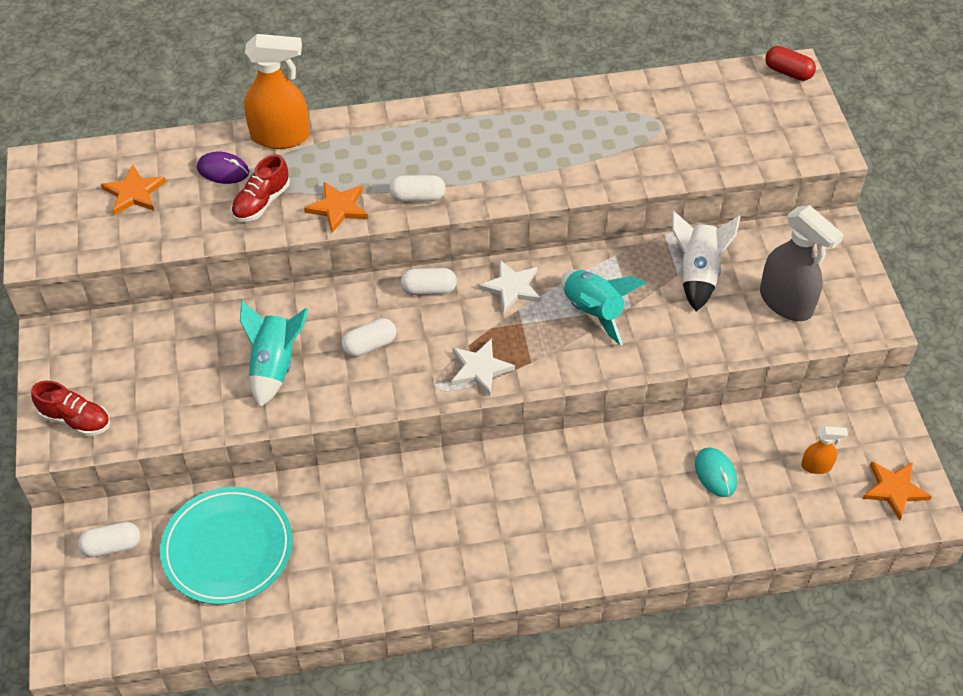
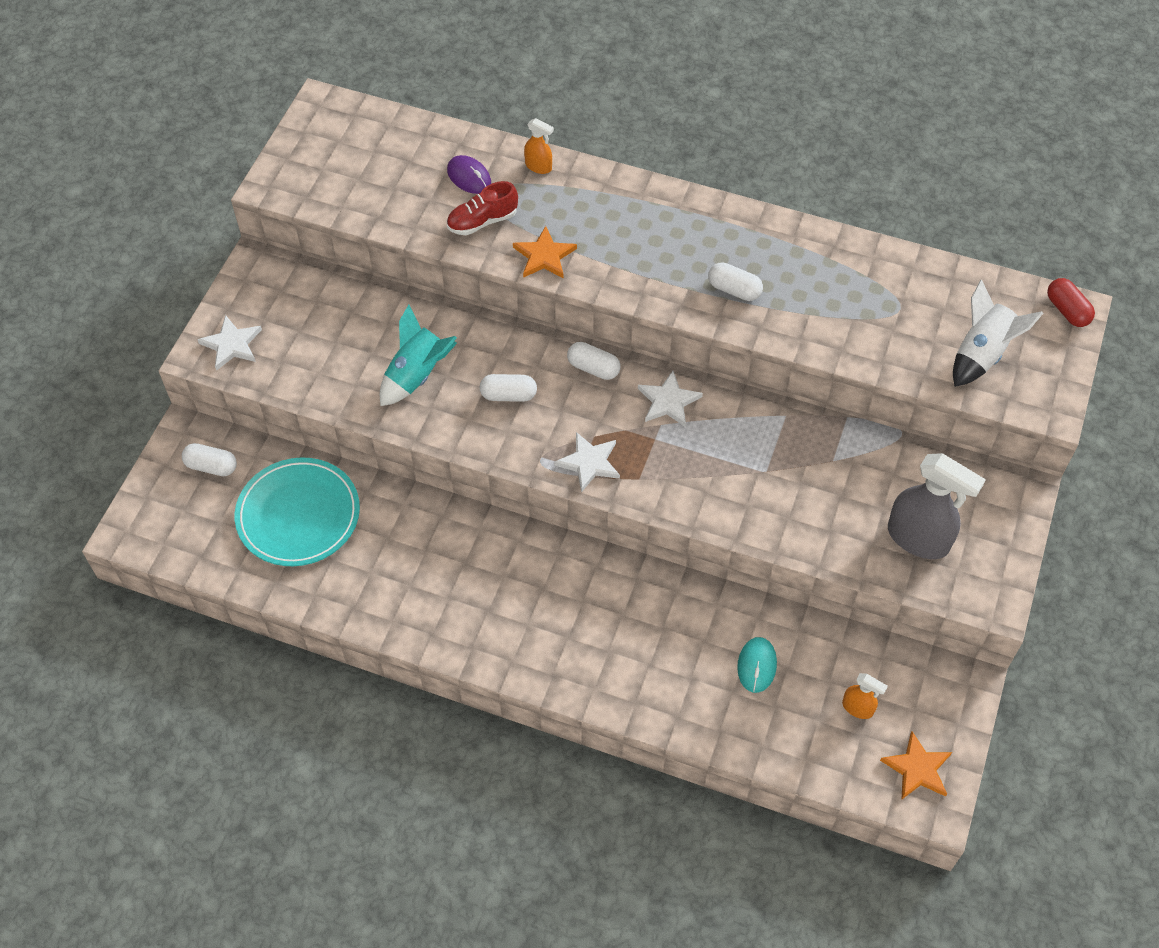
camera: 30 degrees right, 5 degrees up
(75, 419) = (232, 344): red shoe -> white star
(134, 193) = (382, 165): orange star -> none
(281, 136) = (538, 166): orange spray bottle -> orange spray bottle, size x0.49
(417, 197) = (621, 277): white capsule -> white capsule (734, 289)
(593, 311) = (727, 459): turquoise rocket -> none
(698, 274) = (852, 470): white rocket -> white rocket (982, 354)
(786, 302) = (918, 539): grey spray bottle -> grey spray bottle turned 45 degrees counterclockwise

